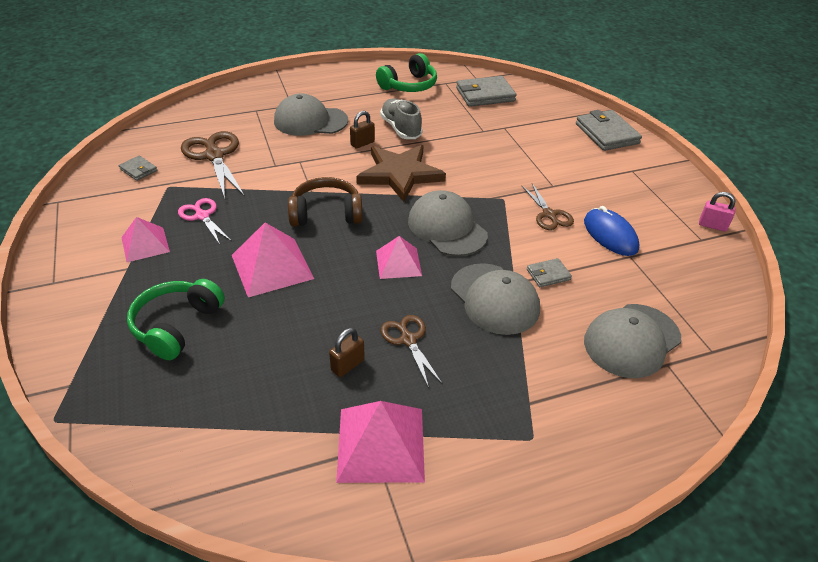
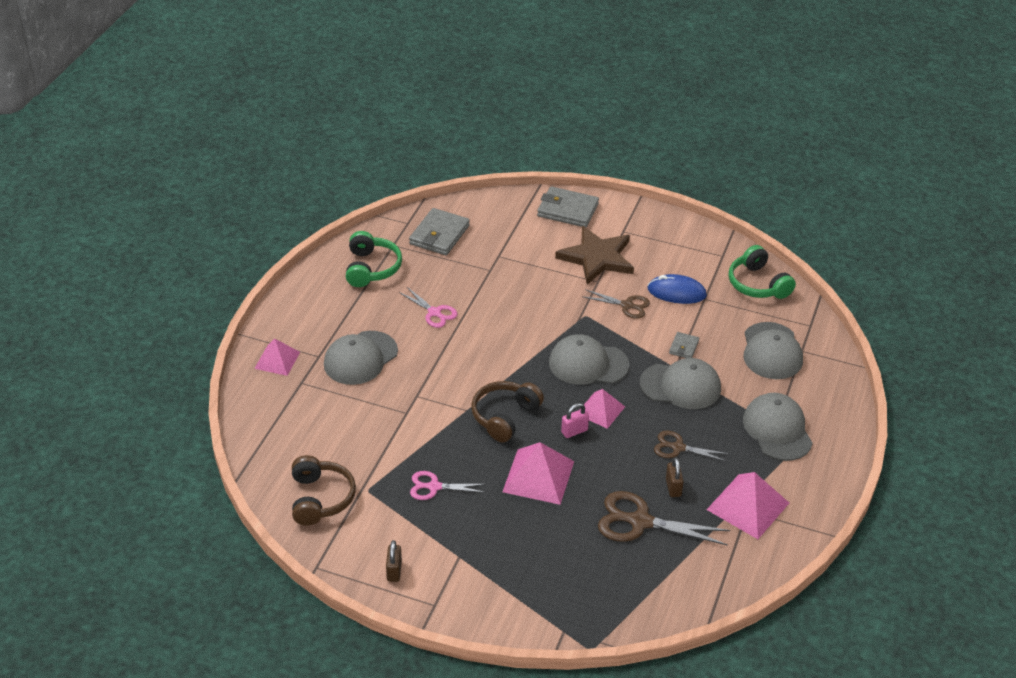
camera: 50 degrees left, 0 degrees up
(138, 170) = (320, 498): grey wallet -> brown headphones
(145, 244) = (438, 535): pink pyramid -> pink pyramid (277, 360)
(176, 325) = (554, 554): green headphones -> green headphones (757, 284)
(214, 156) = (350, 442): brown scissors -> brown scissors (640, 521)
(362, 143) = (431, 346): brown padlock -> brown padlock (394, 571)
(399, 174) = (497, 350): brown star -> brown star (597, 258)
(401, 128) = (434, 312): grey shoe -> pink scissors
(525, 407) = (777, 430): none -> grey cap
(712, 225) = (715, 240): pink padlock -> pink padlock (574, 431)

